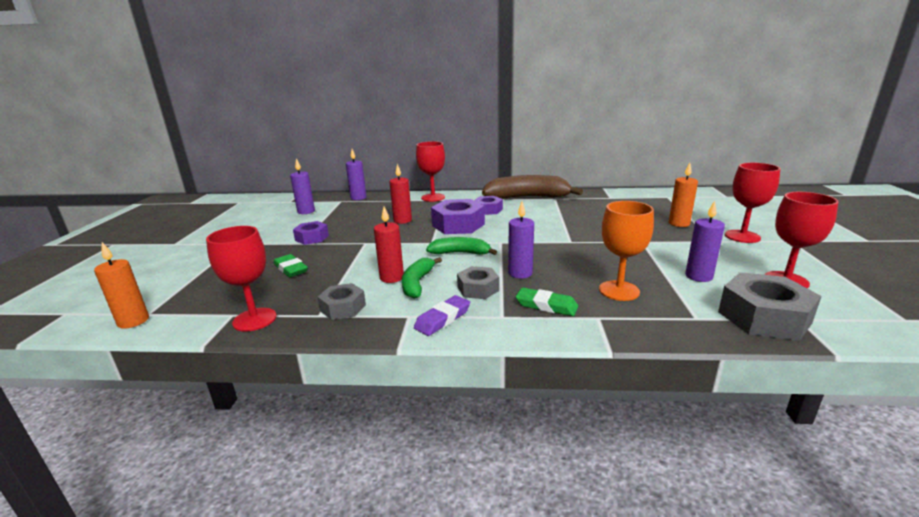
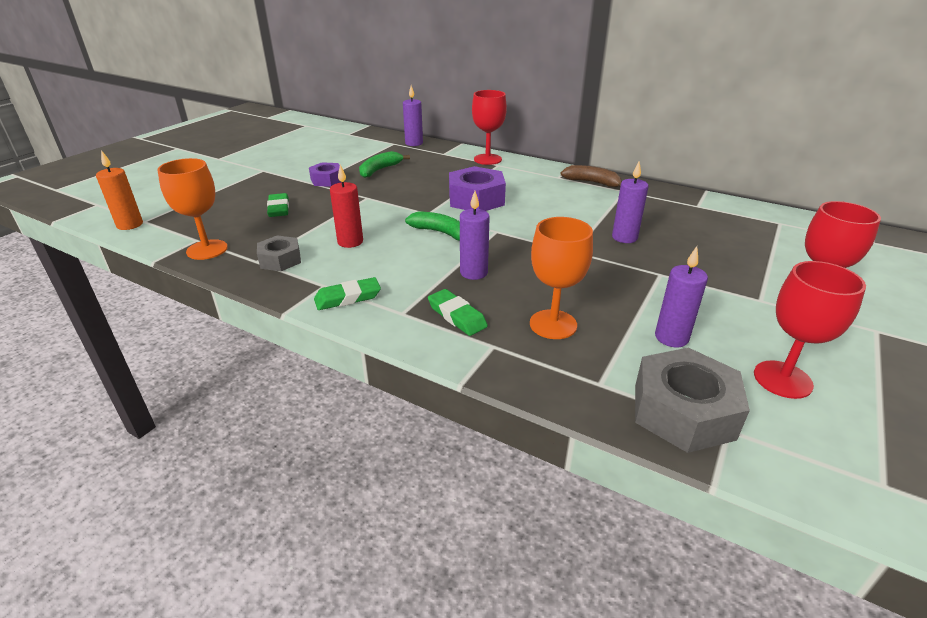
camera: 25 degrees right, 10 degrees up
(254, 319) = (207, 250): red goblet -> orange goblet
(306, 211) = (351, 149): purple candle -> purple candle (624, 237)
(402, 220) = (427, 180): red candle -> none
(417, 283) = (365, 254): green banana -> green banana (379, 170)
(442, 319) = (348, 298): purple eraser -> green eraser
(478, 289) = (413, 277): grey nut -> none
(488, 210) = (528, 188): purple nut -> none
(527, 197) = (592, 182): brown banana -> brown banana, size x0.55
(679, 223) = (742, 264): orange candle -> none

